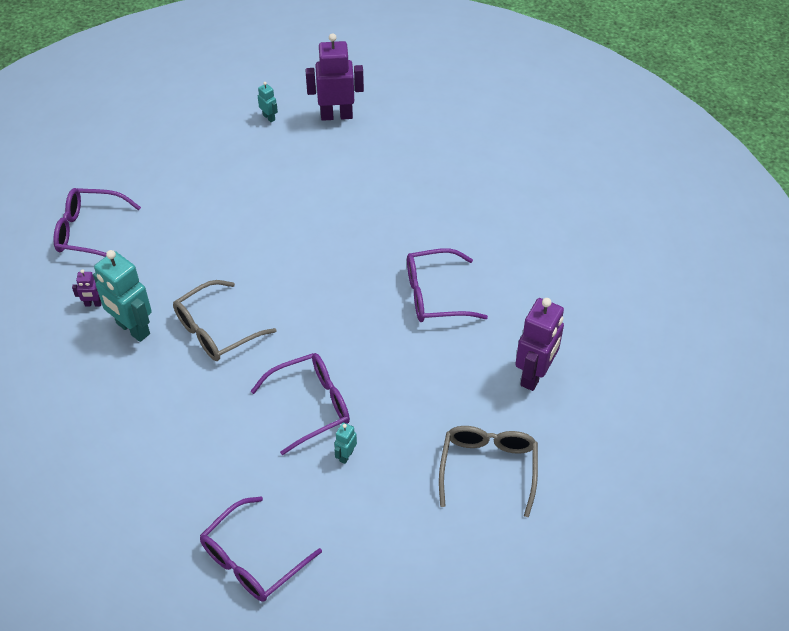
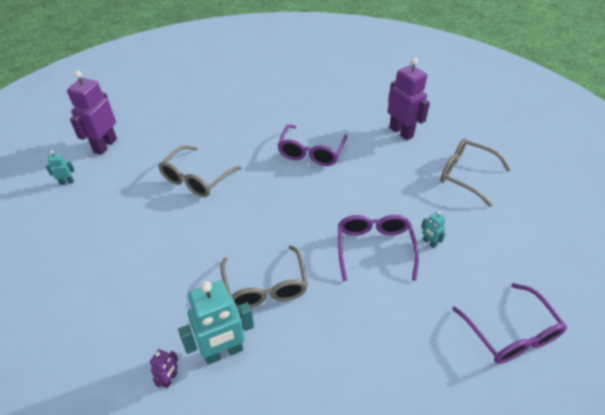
camera: 65 degrees left, 5 degrees down
(89, 232) = (74, 355): purple glasses -> none
(330, 212) = (196, 179): none -> grey glasses

